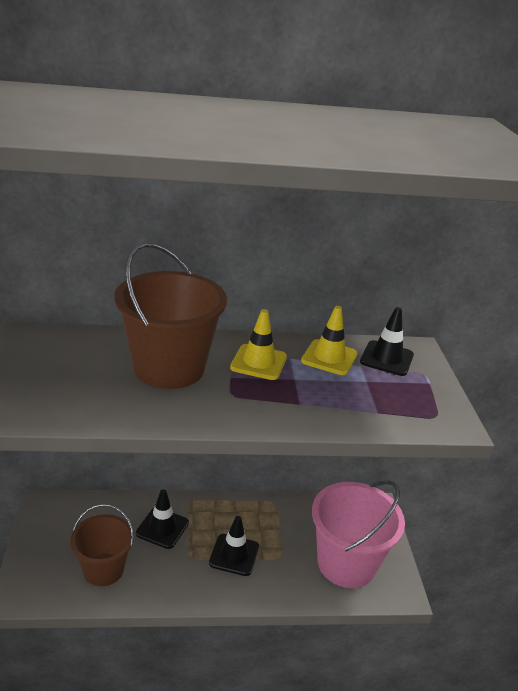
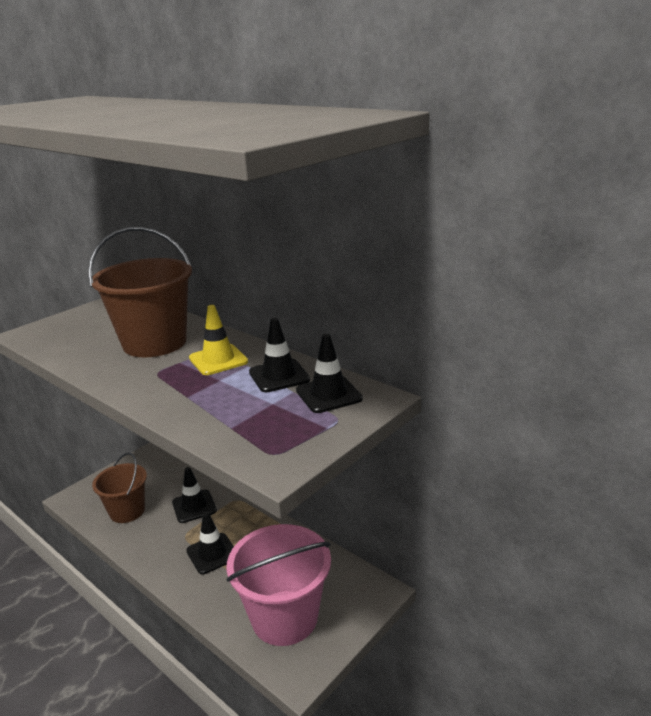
camera: 50 degrees right, 5 degrees down
(329, 357) = (279, 376): yellow traffic cone -> black traffic cone

